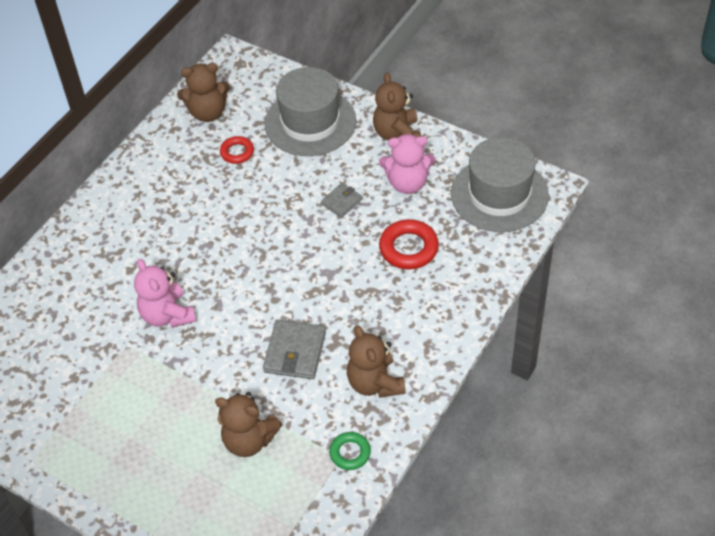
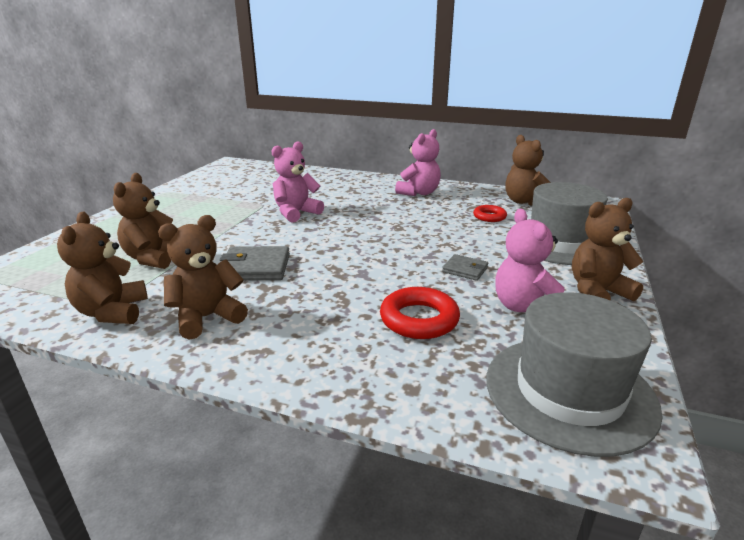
camera: 75 degrees right, 25 degrees down
(146, 193) = (419, 193): none -> pink teddy bear
(350, 453) = (112, 312): green ring -> brown teddy bear

